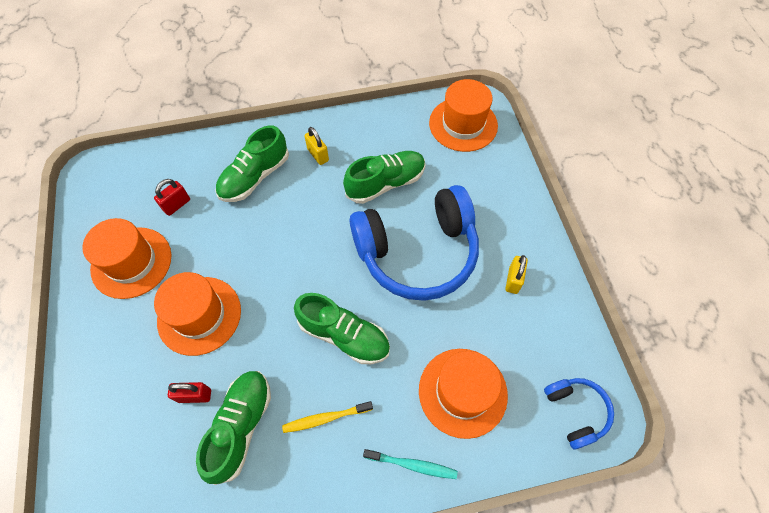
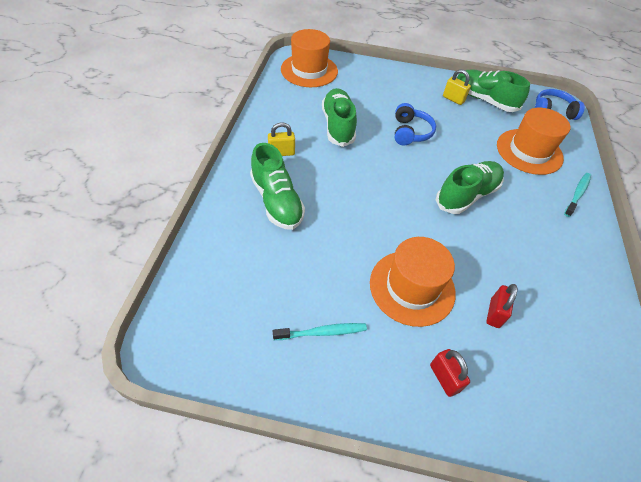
camera: 70 degrees left, 10 degrees down
(131, 262) = (322, 332): orange hat -> turquoise toothbrush
(177, 205) = (271, 272): red padlock -> red padlock (444, 378)
(241, 426) = (531, 286): green shoe -> green shoe (484, 100)
(325, 418) = (534, 229): yellow toothbrush -> none
(417, 252) = (410, 132): blue headphones -> blue headphones, size x0.47

